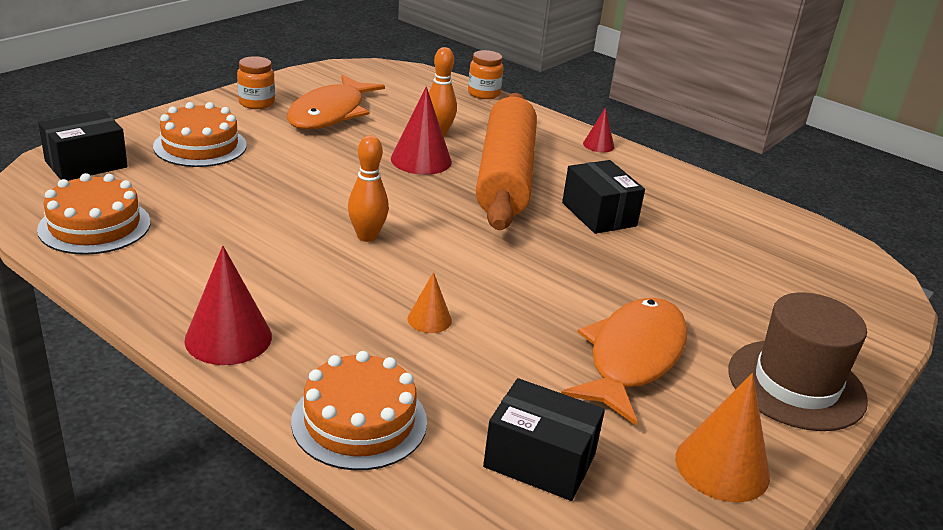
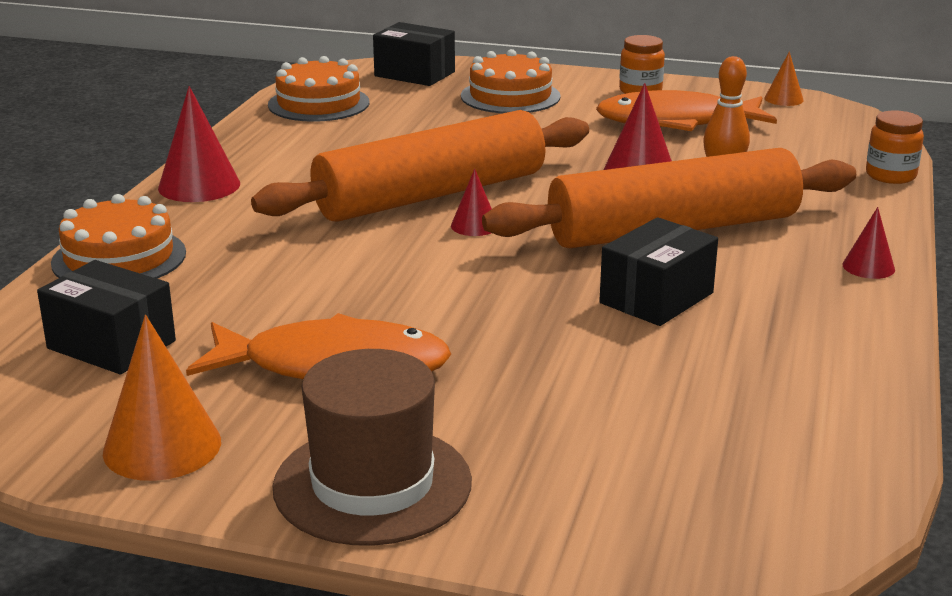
camera: 70 degrees right, 5 degrees down
(367, 236) = (431, 195): orange bowling pin -> orange rolling pin
(429, 319) = (306, 252): orange cone -> orange cone (784, 99)
(440, 237) = (474, 225): none -> red cone
(539, 461) = (111, 345): black box -> black box turned 60 degrees counterclockwise

